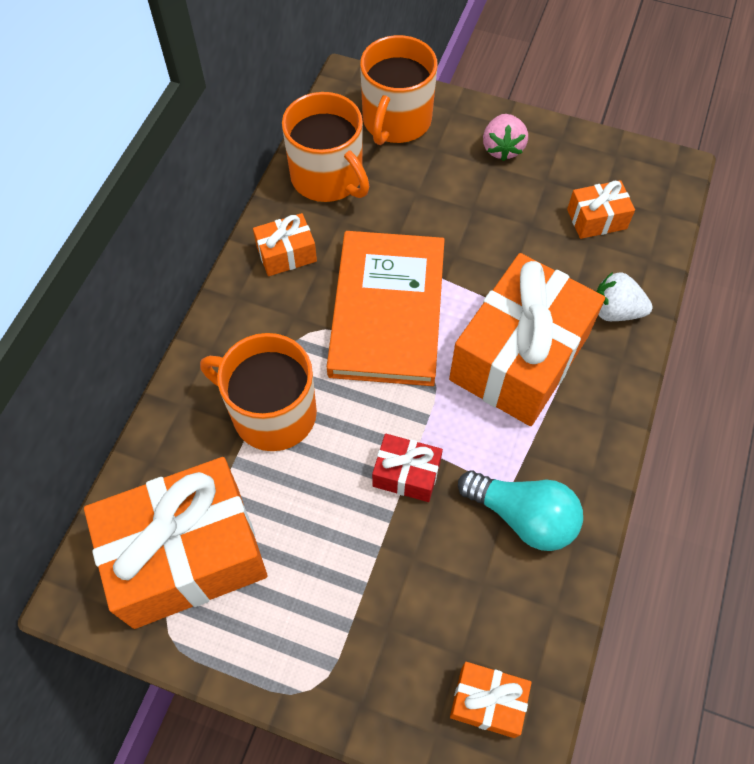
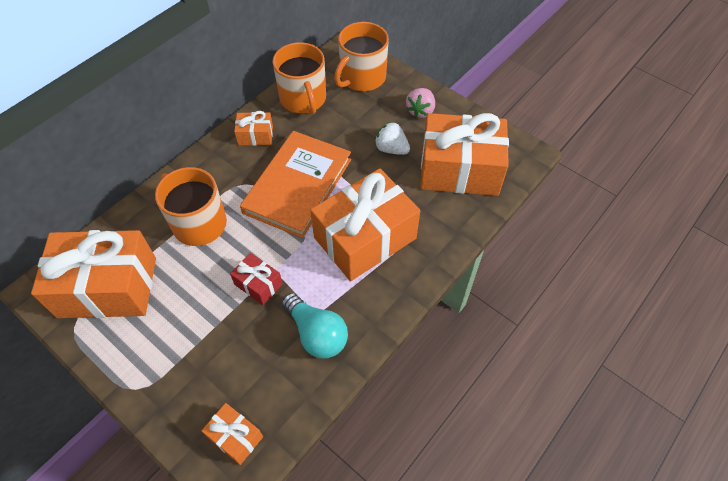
camera: 20 degrees right, 5 degrees down
(596, 219) = (459, 169): orange gift -> orange gift, size x2.23
(615, 311) = (442, 229): white strawberry -> white strawberry (391, 149)

